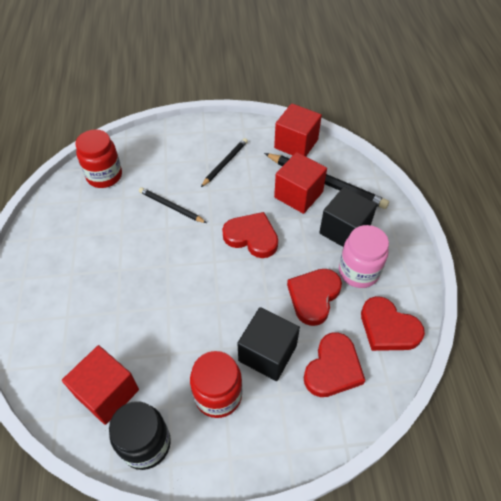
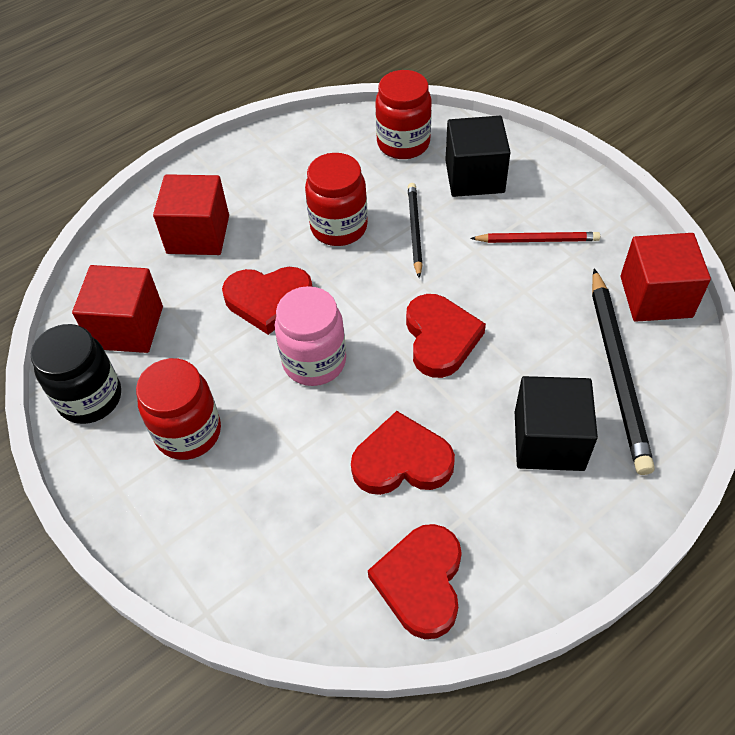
camera: 60 degrees right, 0 degrees up
(135, 239) = (339, 227): none -> red jar
(225, 163) = (537, 240): black pencil -> red pencil
(267, 353) = (278, 453): black cube -> black cube (474, 176)
(298, 195) = (562, 351): red cube -> red cube (198, 234)
(333, 368) = (307, 541): red heart -> red heart (268, 300)
(358, 272) = (489, 496): pink jar -> pink jar (314, 361)

